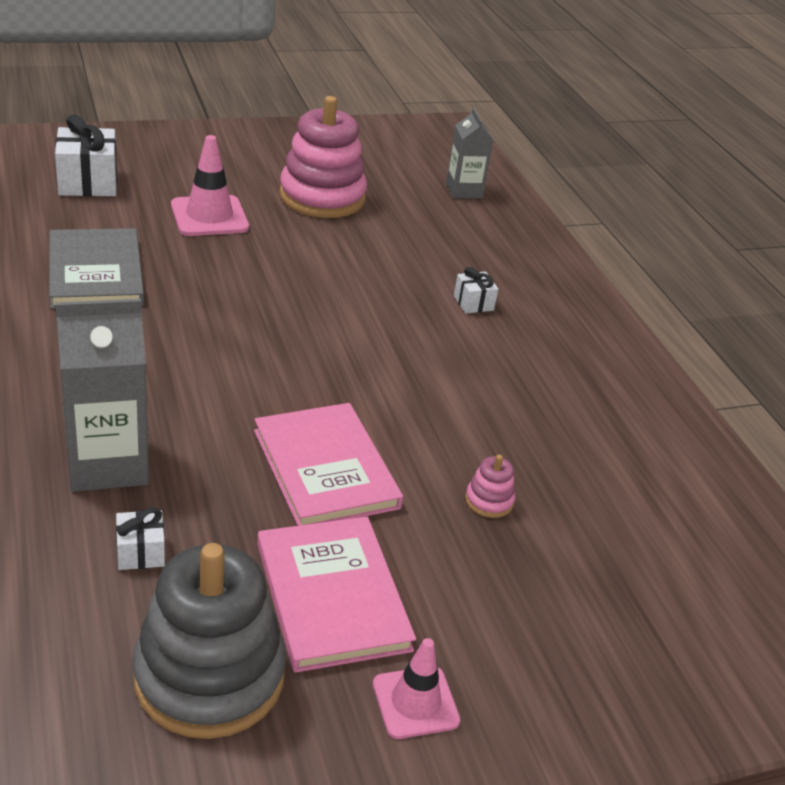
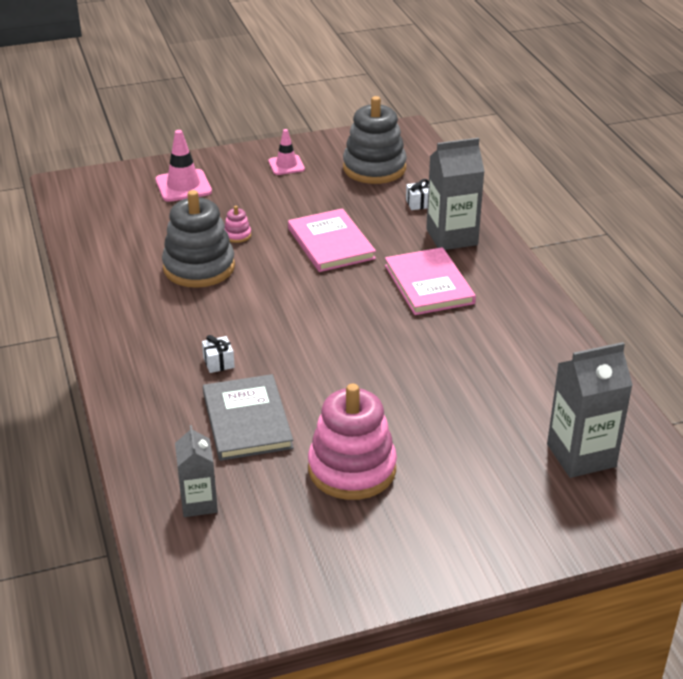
camera: 175 degrees left, 0 degrees up
(88, 182) = (581, 455): white gift -> grey carton
(95, 272) = (521, 356): grey book -> grey book (247, 420)
(209, 216) = (454, 427): pink traffic cone -> pink traffic cone (183, 186)
(332, 596) = (323, 194): pink book -> pink book (428, 284)
(536, 440) = (199, 267): none -> grey stacking toy

